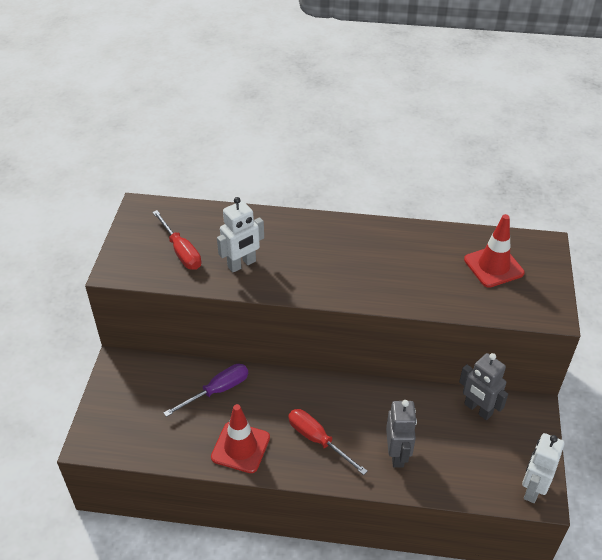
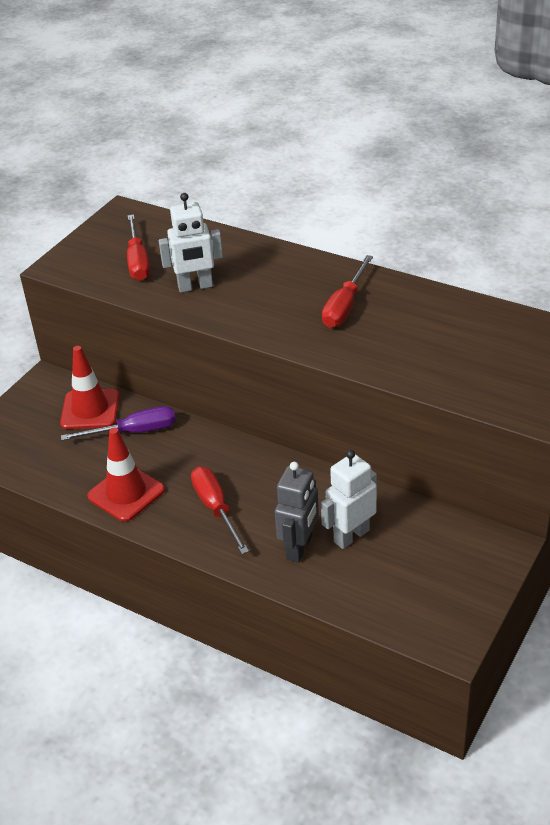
camera: 25 degrees right, 5 degrees down
(367, 256) = (344, 306): none -> red screwdriver
(478, 409) = (429, 527): grey robot -> none
(493, 266) = (496, 348): red traffic cone -> red traffic cone (90, 409)
(532, 489) = (445, 630): white robot -> white robot (351, 536)

